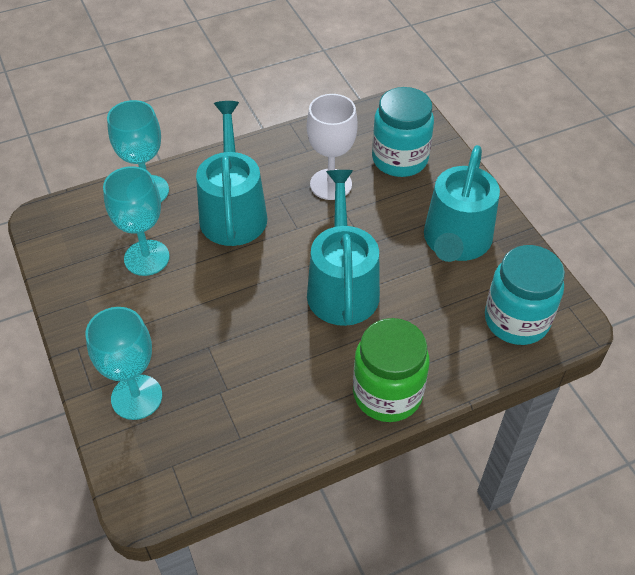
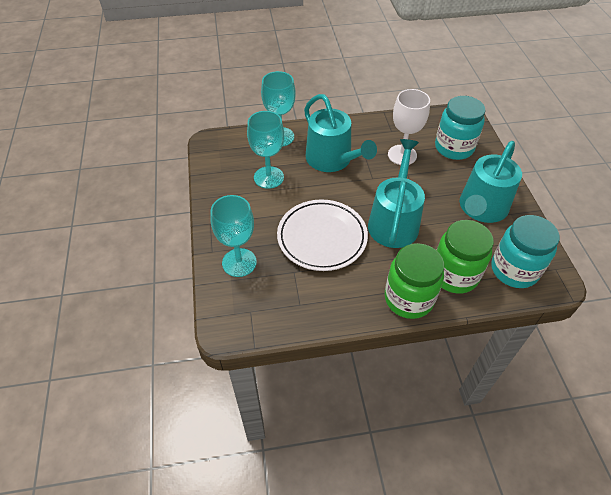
camera: 15 degrees right, 0 degrees up
(233, 212) = (332, 160): turquoise watering can -> turquoise watering can turned 135 degrees clockwise
(247, 332) = (322, 237): none -> white plate
(440, 345) = (454, 275): none -> green jar

